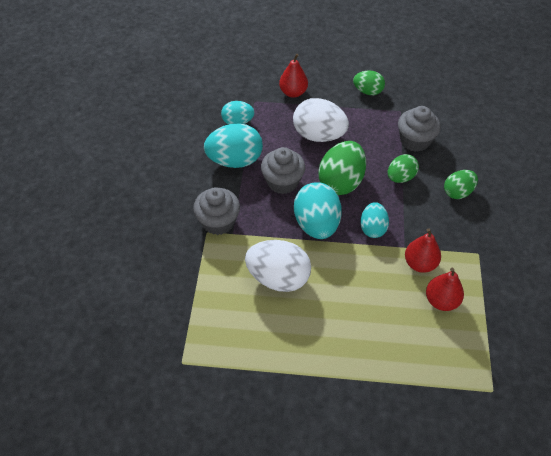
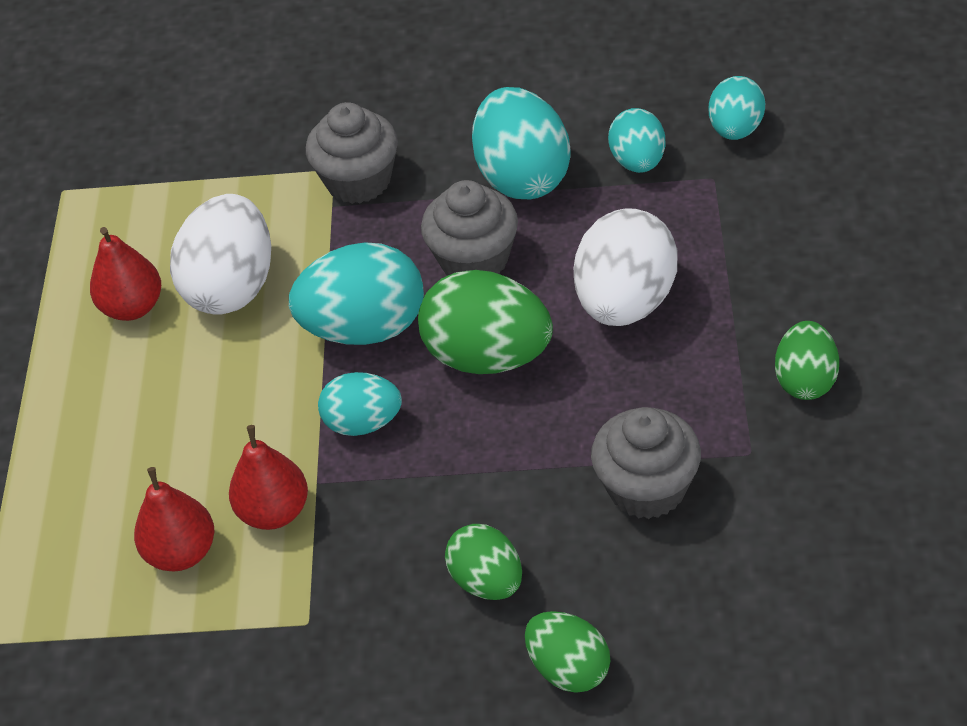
camera: 90 degrees right, 5 degrees down
(228, 90) = (735, 129): none -> turquoise egg
(293, 92) = (760, 239): red pear -> red pear (133, 307)
(400, 177) = (518, 465): green egg -> green egg (569, 669)

